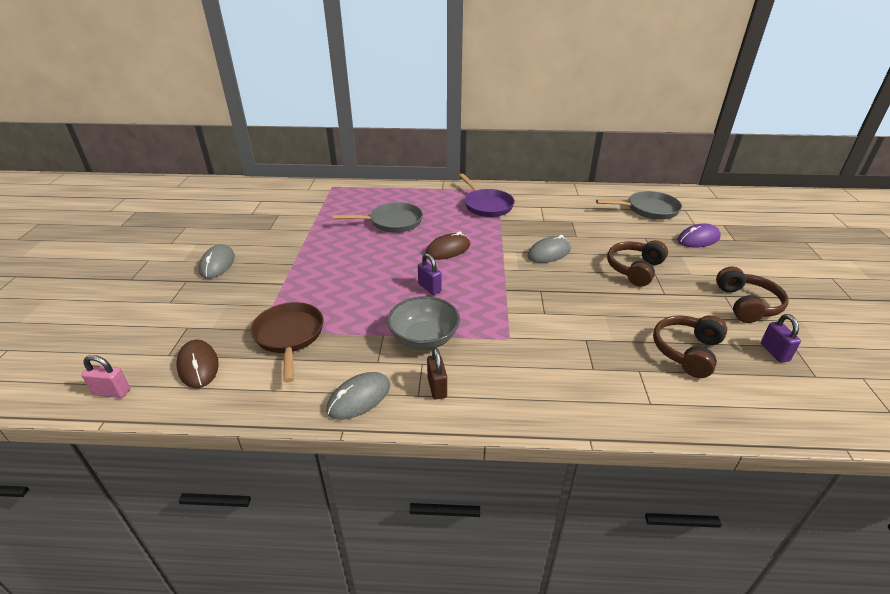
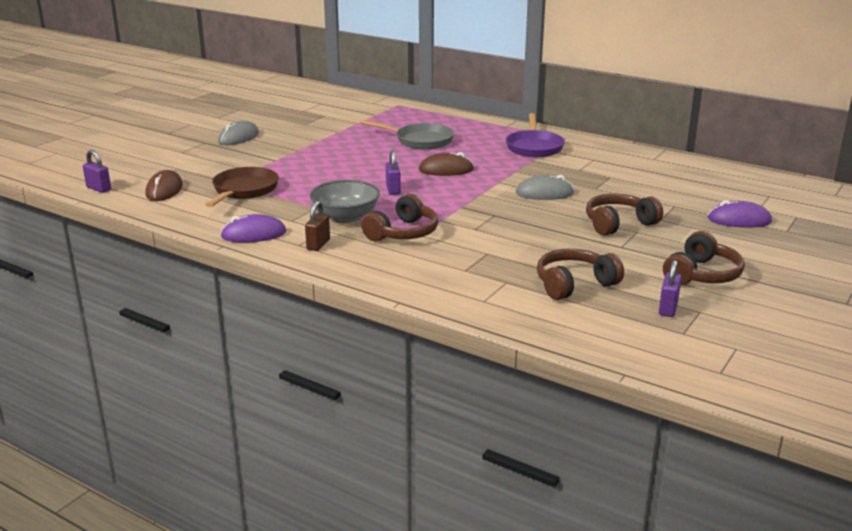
camera: 30 degrees right, 10 degrees down
(112, 392) = (98, 189): pink padlock -> purple padlock
(359, 398) = (253, 234): grey mouse -> purple mouse
(494, 340) = (403, 233): none -> brown headphones
(649, 210) = (721, 186): grey pan -> none

